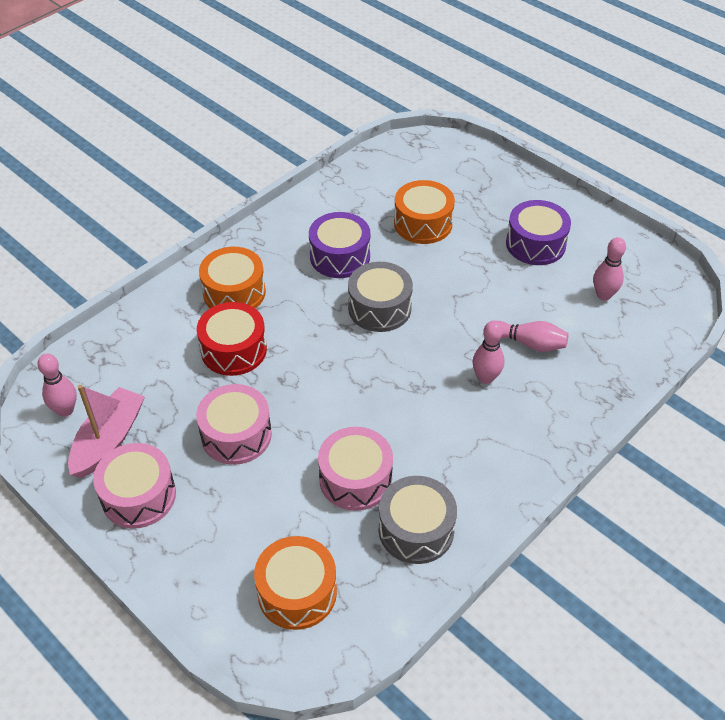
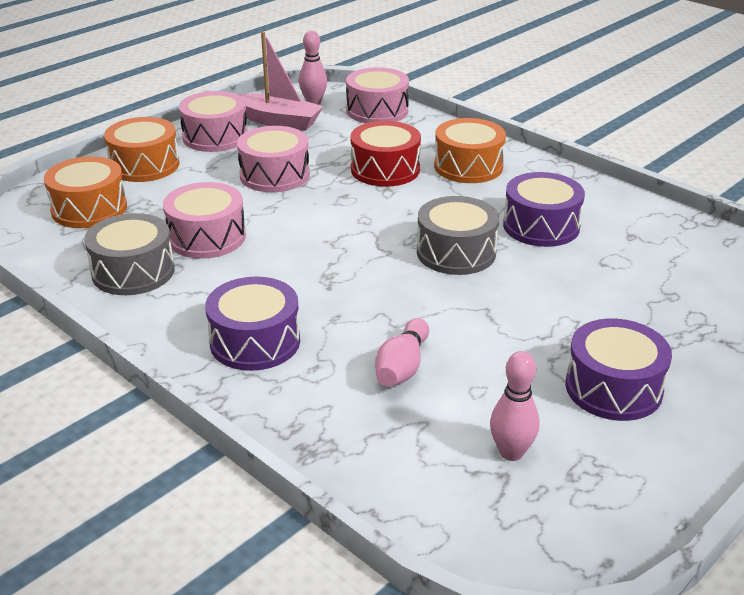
camera: 90 degrees right, 15 degrees down
(100, 355) = (377, 111): none -> pink drum
(423, 223) = (624, 287): orange drum -> orange drum (144, 165)
(486, 378) = (341, 327): pink bowling pin -> none
(510, 429) = (255, 342): none -> purple drum

